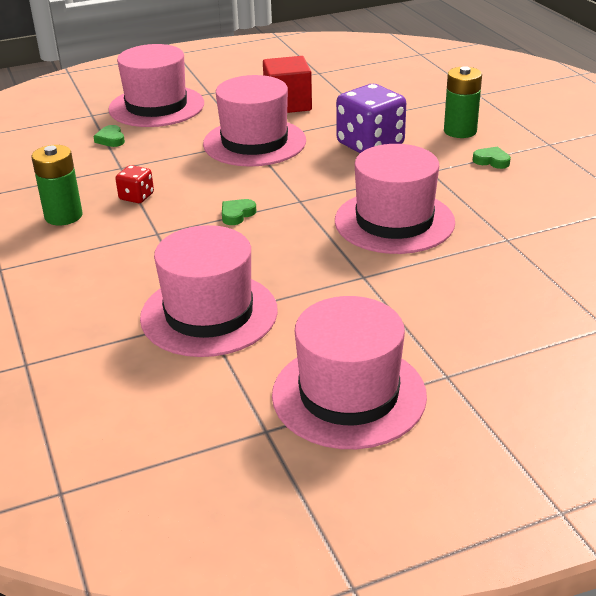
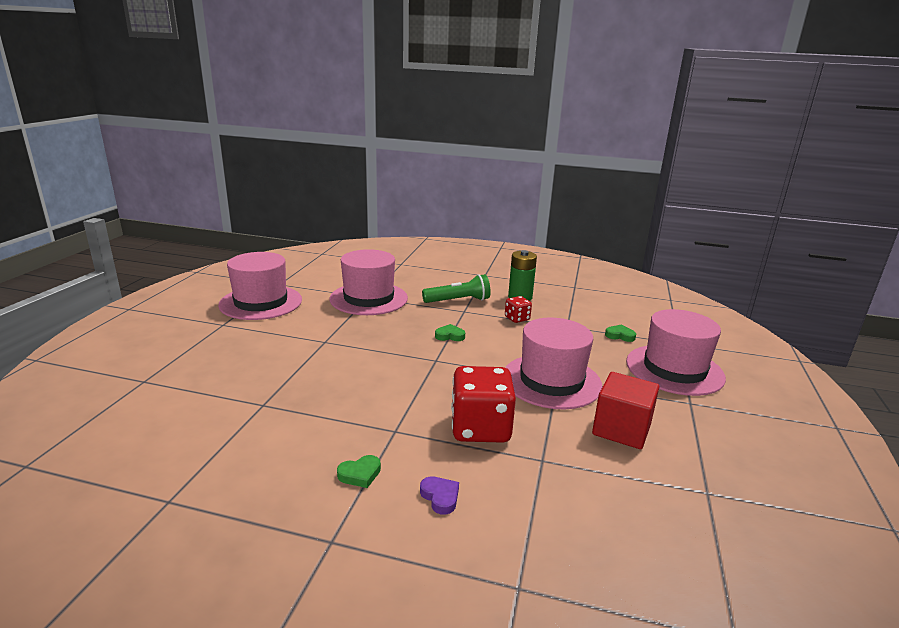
camera: 125 degrees right, 10 degrees down
(128, 249) = (458, 301): none -> green flashlight
(237, 214) = (450, 336): green heart -> green heart turned 75 degrees counterclockwise
(370, 145) = (480, 428): purple dice -> red dice
(394, 221) = (356, 377): pink hat -> none
(460, 131) = (440, 497): green battery -> purple heart

